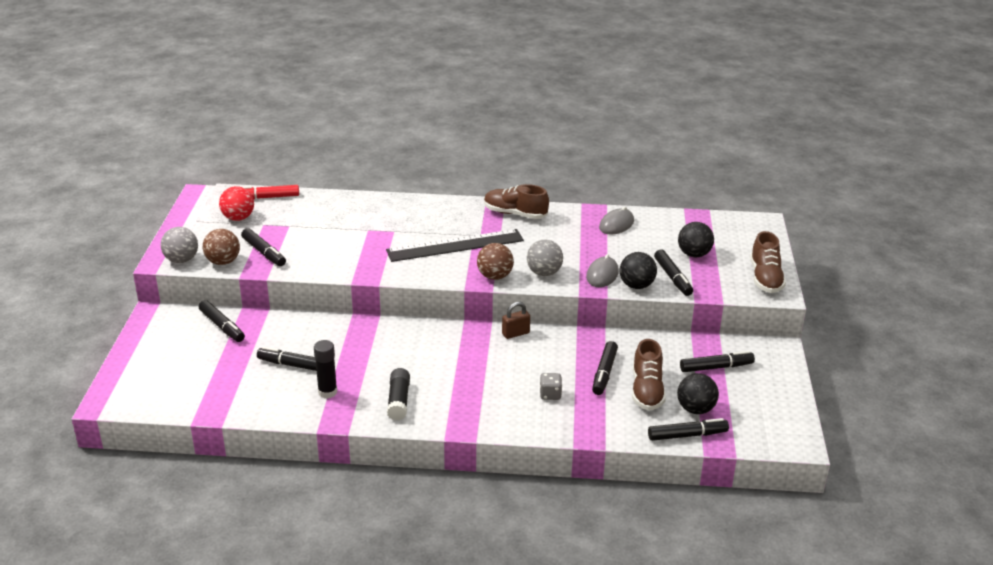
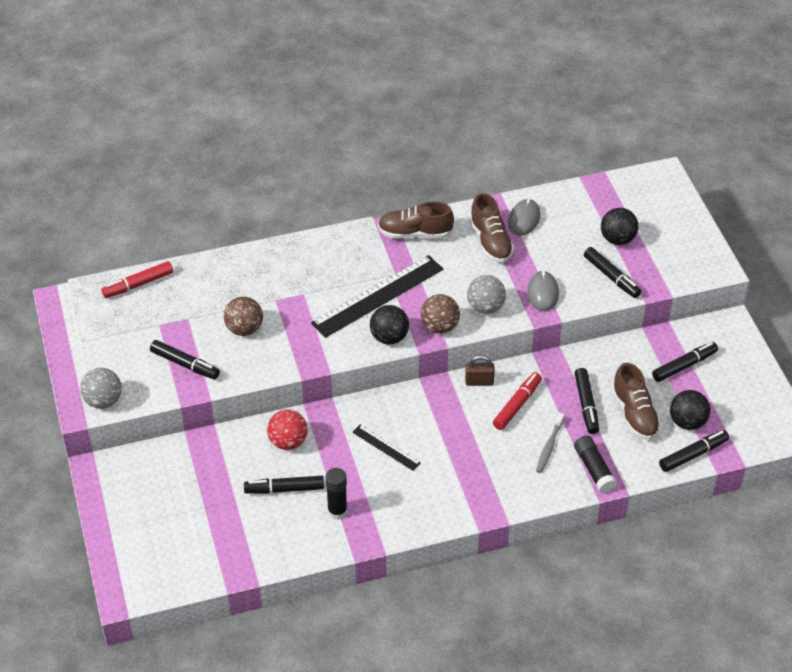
camera: 20 degrees left, 15 degrees up
(222, 326) = (180, 463): black marker -> none
(223, 262) = (150, 390): brown ball -> brown ball (244, 329)
(238, 218) = (126, 323): red ball -> red ball (288, 442)
(399, 401) = (411, 499): black glue stick -> black glue stick (594, 469)
(402, 358) = (386, 447): none -> black ruler
(515, 333) = (479, 381): brown padlock -> brown padlock turned 45 degrees clockwise
(539, 358) = (517, 405): none -> red marker
(550, 394) = (549, 447): grey dice -> grey toothbrush
(636, 285) = (582, 297): black ball -> black ball (389, 337)
(765, 278) = (697, 252): brown shoe -> brown shoe (490, 242)

